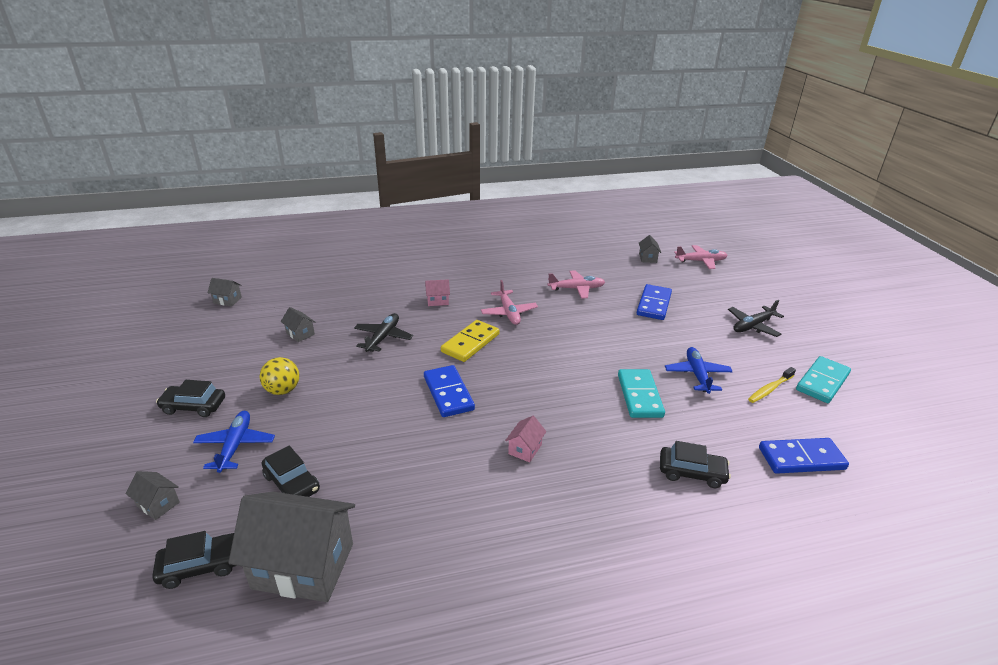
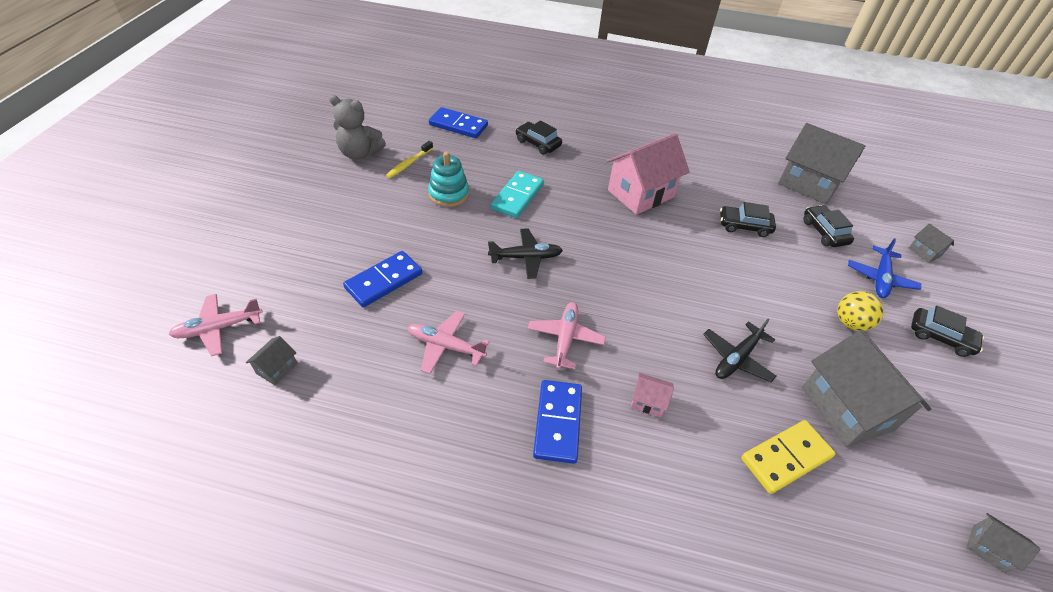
camera: 155 degrees left, 15 degrees up
(201, 565) = (874, 204): black car -> black car (744, 226)
(300, 334) = (846, 409): grey house -> grey house, size x2.31
(448, 393) = (683, 259): blue domino -> blue domino (558, 422)
(470, 343) = (636, 309): yellow domino -> yellow domino (785, 457)
(525, 449) = (640, 193): pink house -> pink house, size x2.31
(697, 375) = (449, 194): blue plane -> turquoise stacking toy
(701, 261) = (218, 328): pink plane -> pink plane turned 45 degrees counterclockwise
(753, 326) = (326, 215): black plane -> black plane (526, 257)
(769, 389) = (409, 164): yellow toothbrush -> yellow toothbrush turned 135 degrees clockwise
(822, 382) = (360, 153): turquoise domino -> grey teddy bear

